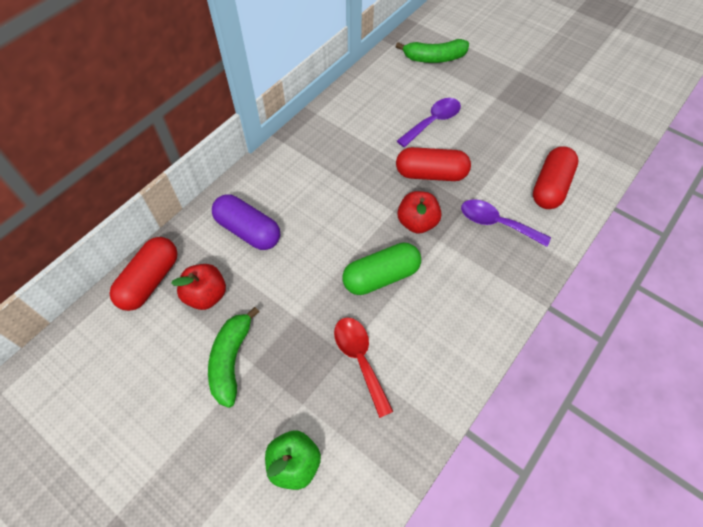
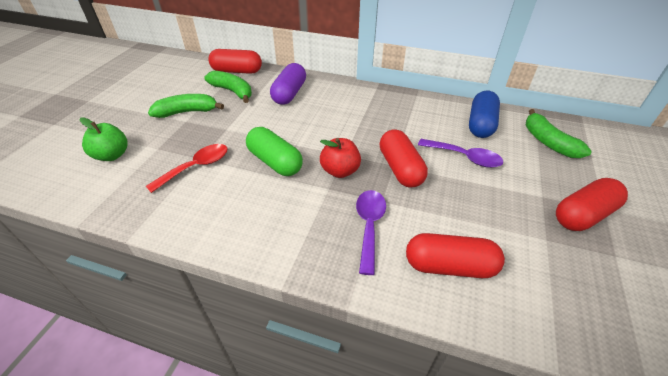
camera: 70 degrees right, 15 degrees down
(206, 295) = (232, 91): red apple -> green banana
(390, 88) = (480, 124): none -> blue capsule
(522, 86) = (583, 215): none -> red capsule

